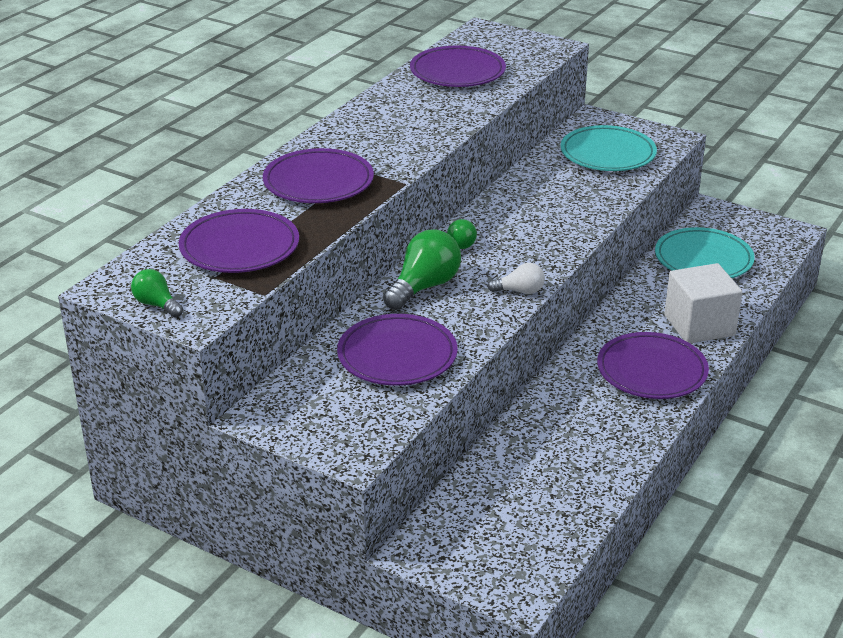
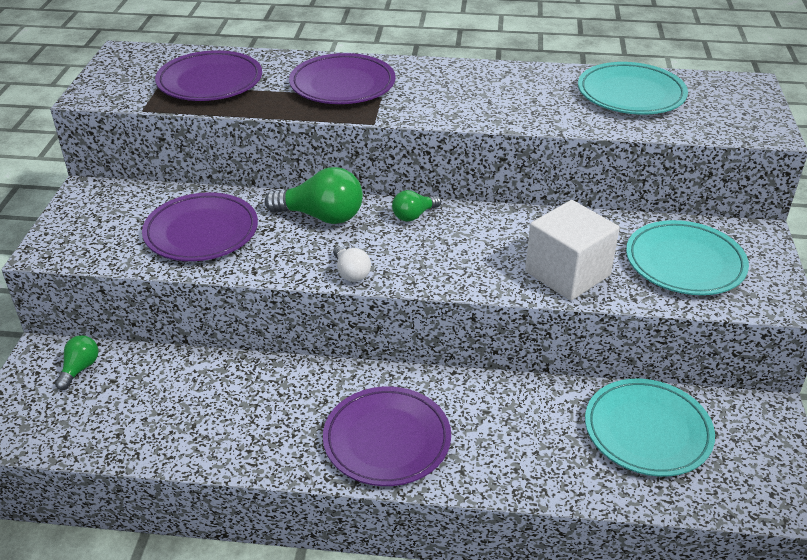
camera: 65 degrees right, 5 degrees up
(157, 305) = (107, 75): green light bulb -> green light bulb (80, 369)
(457, 72) = (631, 94): purple plate -> turquoise plate
(699, 325) = (502, 459): white cube -> white cube (567, 273)

